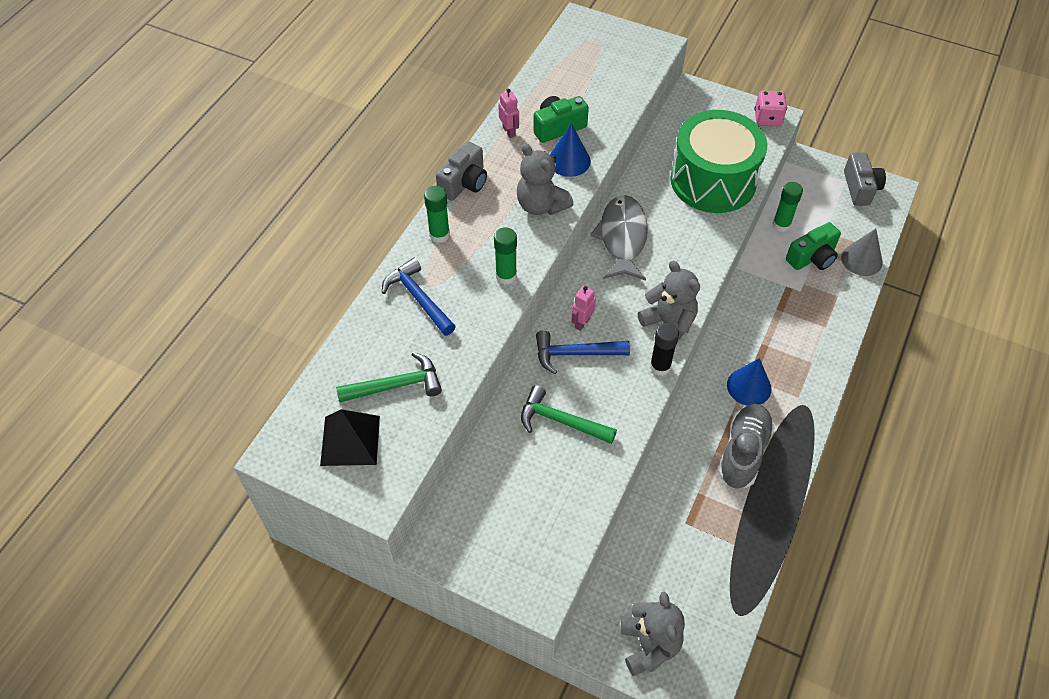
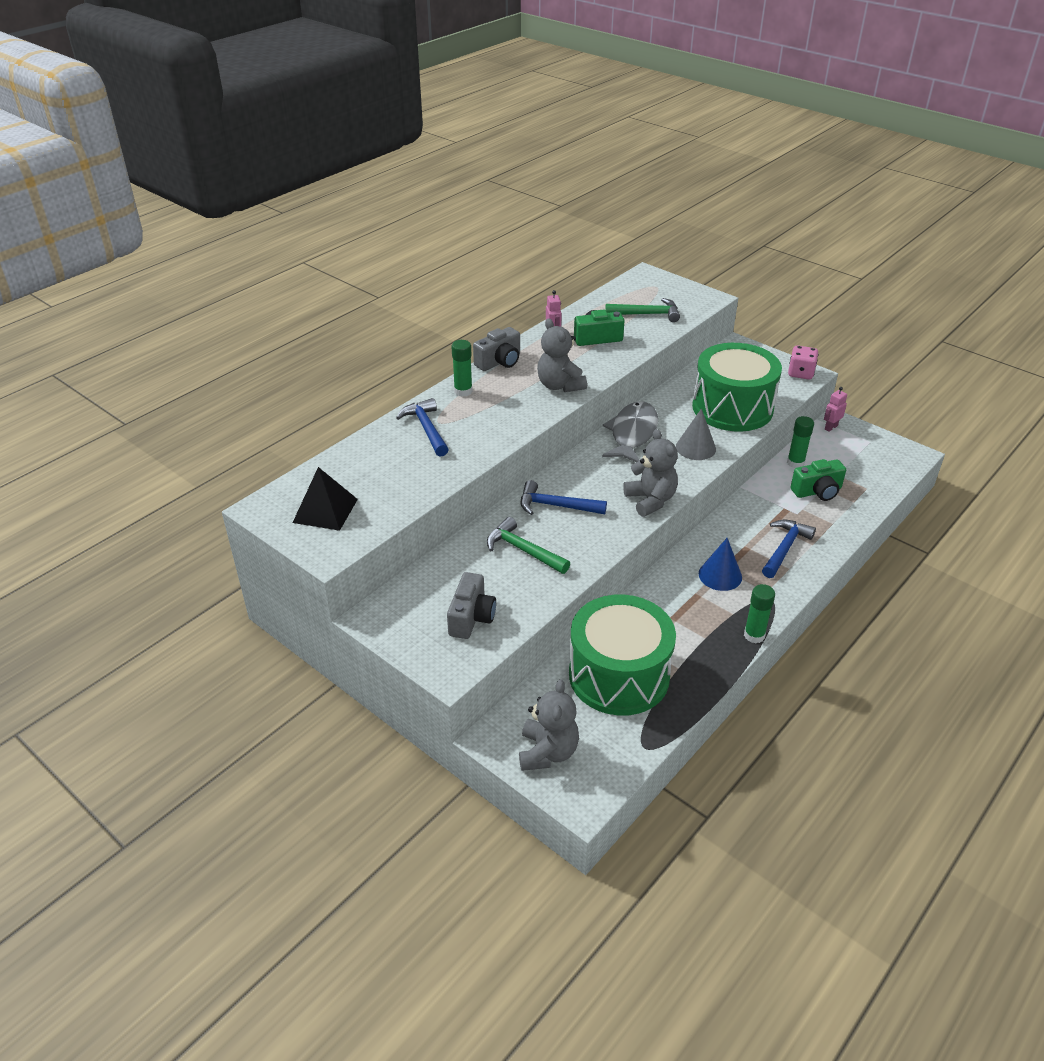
camera: 15 degrees right, 15 degrees down
(396, 385) = (381, 481): green hammer -> green hammer (647, 314)
(506, 276) = (508, 426): green glue stick -> green glue stick (754, 635)
(569, 161) = (597, 360): blue cone -> none
(582, 323) = (571, 486): pink robot -> pink robot (830, 427)
(660, 367) = (630, 528): black glue stick -> none
(688, 534) = (619, 675): none -> green drum
(743, 452) = (696, 623): grey shoe -> none
(801, 338) = (784, 548): none -> blue hammer
(860, 188) = (883, 448): grey camera -> grey camera (471, 617)
(861, 259) = (866, 501): grey cone -> grey cone (695, 448)

